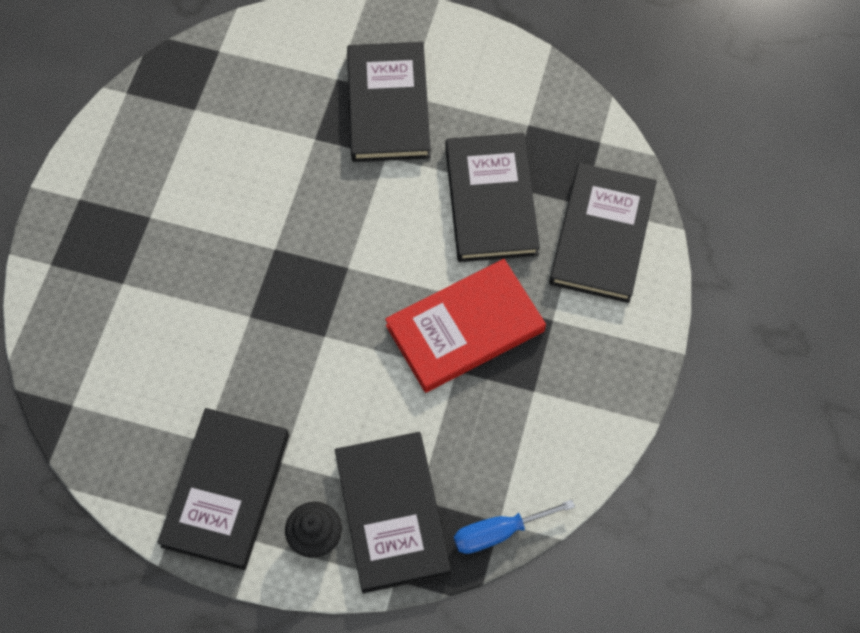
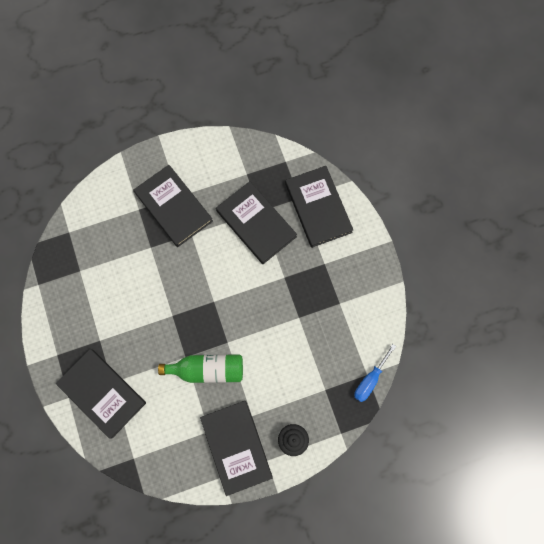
camera: 35 degrees left, 10 degrees up
(267, 354) = (207, 369): none -> green bottle
(392, 513) = (318, 404): black book -> black book (102, 393)
(465, 328) = (288, 294): red book -> none

